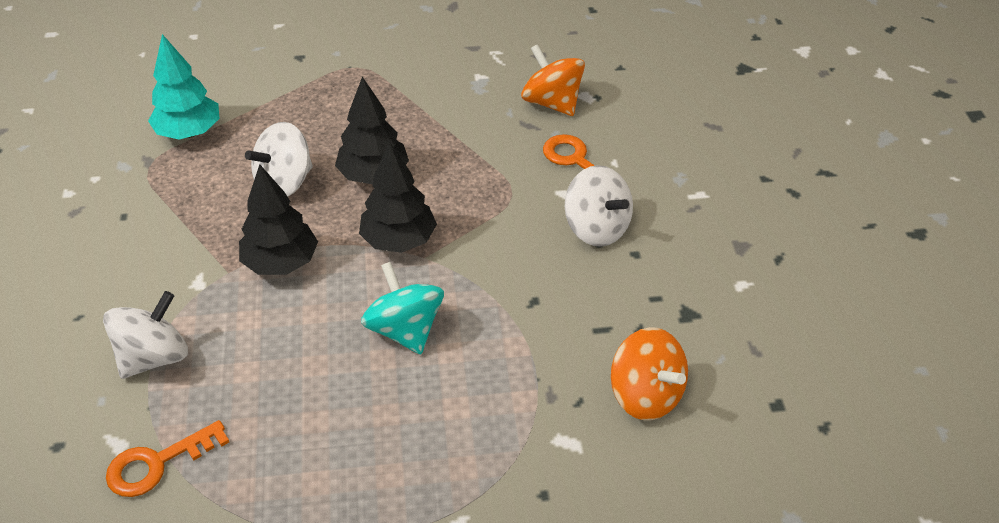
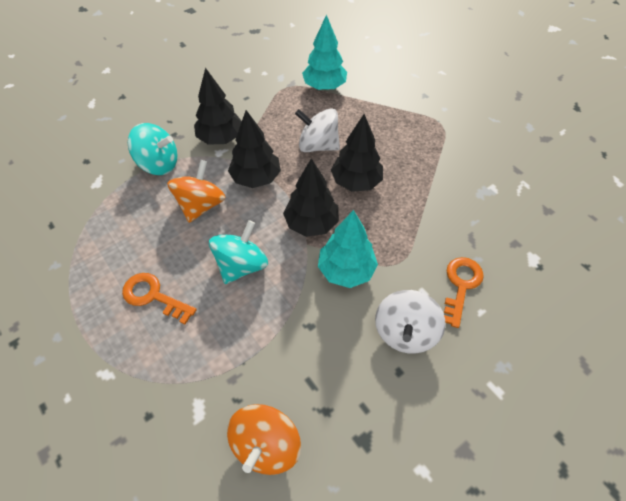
camera: 60 degrees right, 10 degrees up
(154, 357) = (159, 164): white spinning top -> turquoise spinning top
(157, 463) = (91, 205): orange key -> orange key (153, 296)
(174, 271) = (221, 138): none -> black tree
(487, 239) = (346, 270): none -> turquoise tree
(552, 103) = (506, 242): orange spinning top -> orange spinning top (201, 205)

